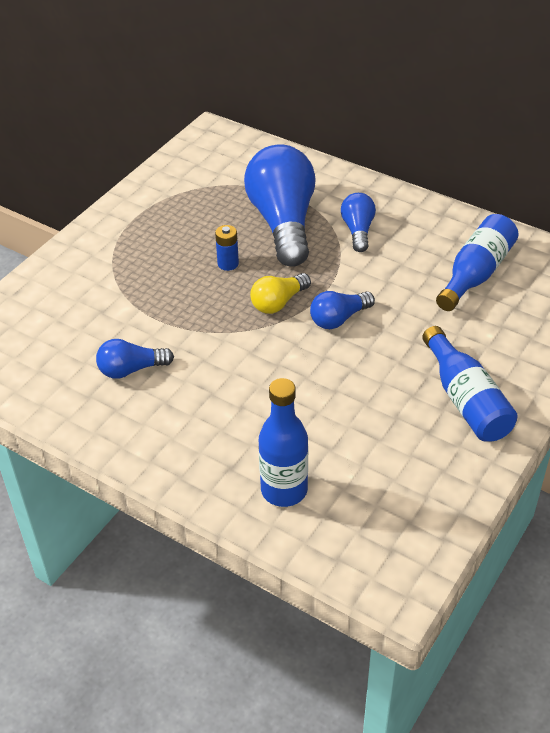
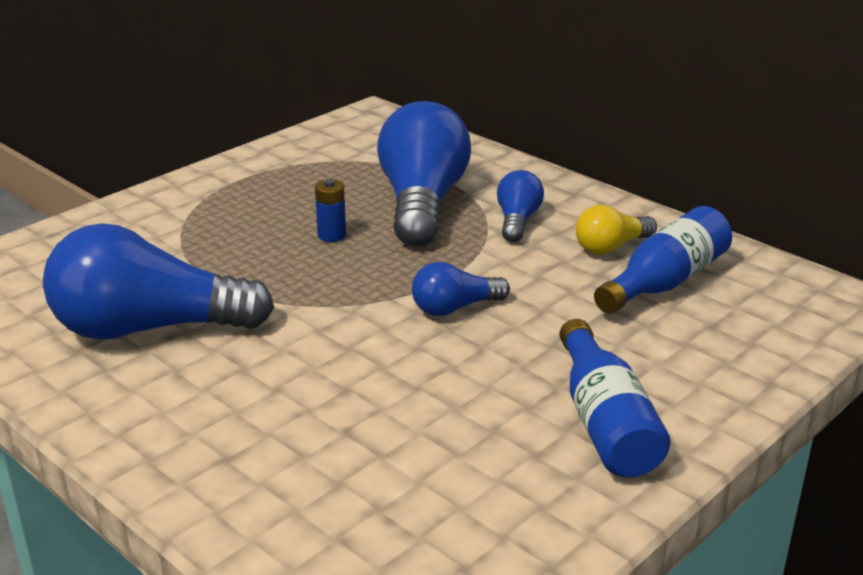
camera: 10 degrees right, 15 degrees down
(131, 369) = (149, 328): blue light bulb -> blue light bulb, size x2.05
(278, 303) = (379, 282): yellow light bulb -> yellow light bulb (611, 247)
(284, 490) = (290, 497): blue bottle -> none

